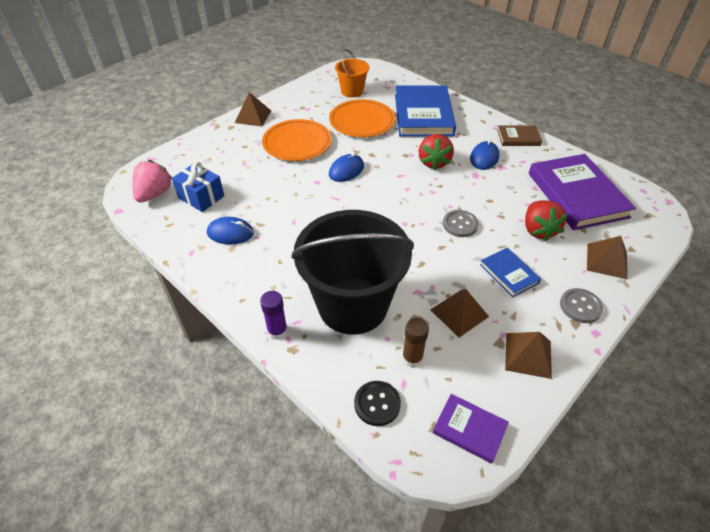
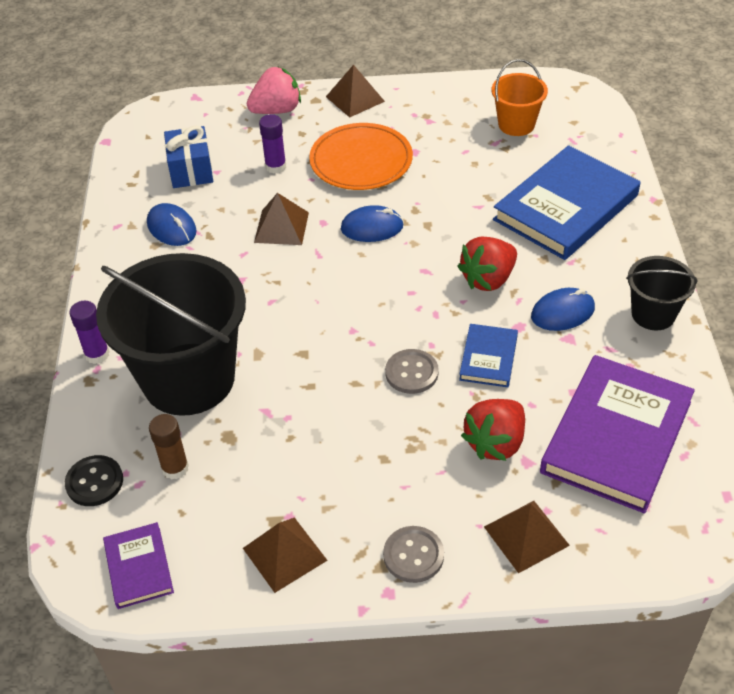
camera: 45 degrees right, 0 degrees up
(154, 194) = (154, 141): pink strawberry -> pink strawberry (276, 110)
(252, 169) = (275, 166): none -> purple glue stick
(362, 121) = (473, 174): orange plate -> none
(459, 313) = (276, 462): brown pyramid -> brown pyramid (281, 227)
(509, 274) = (386, 463): blue book -> blue book (488, 358)
(518, 138) = (653, 314): brown book -> black bucket

